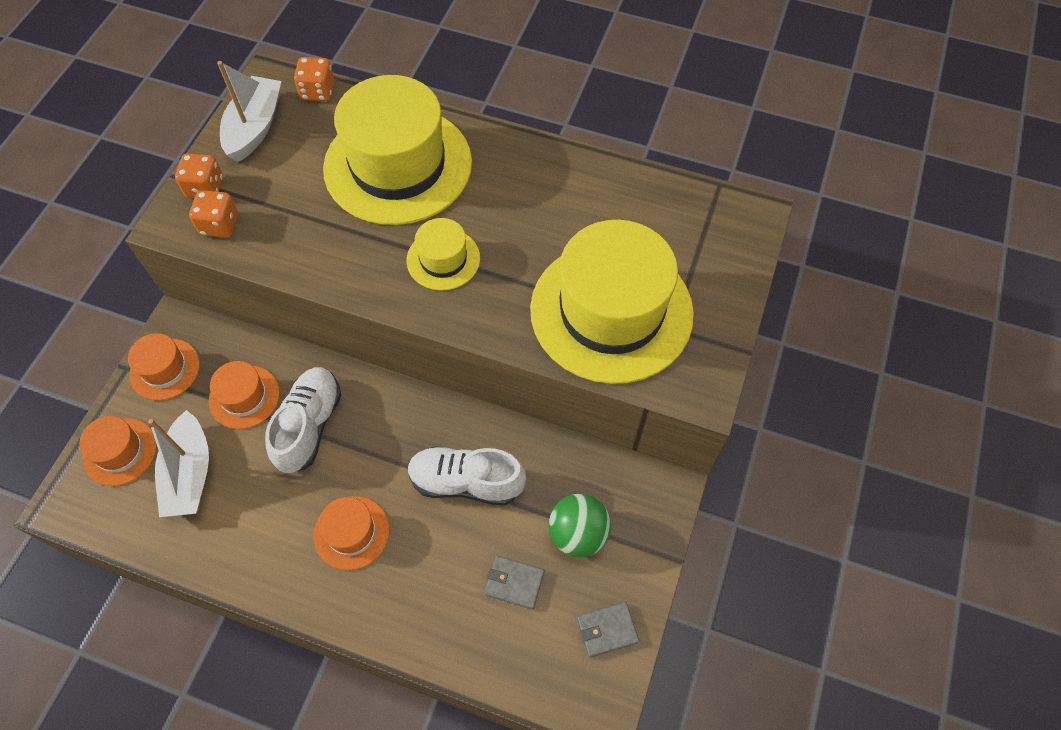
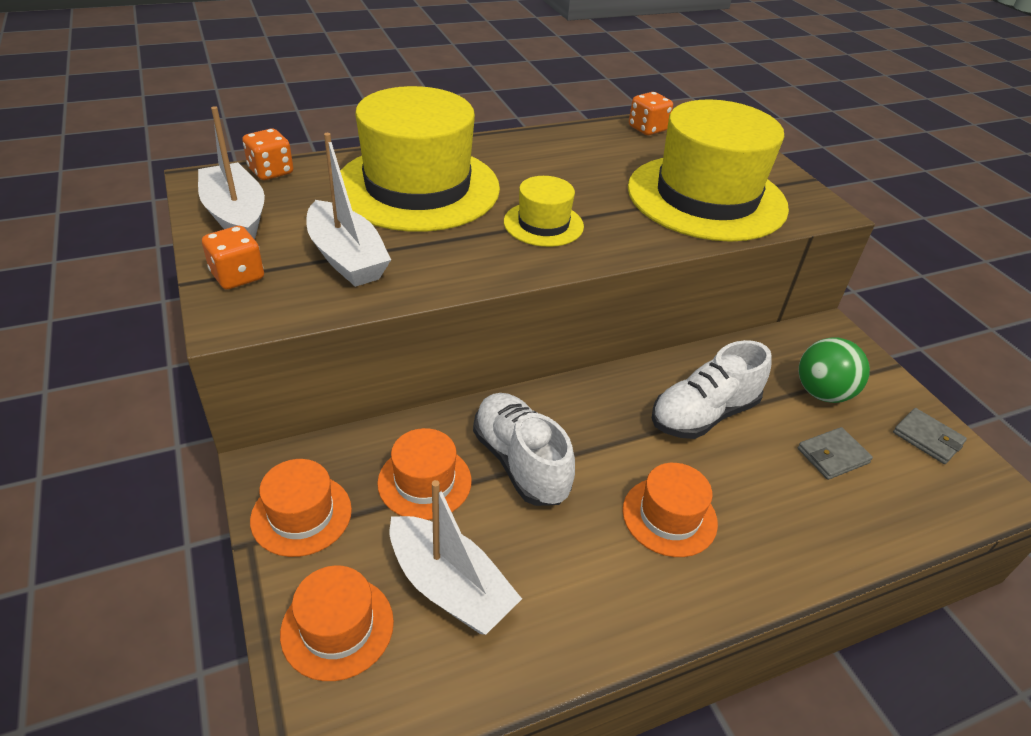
camera: 45 degrees left, 20 degrees down
(220, 225) = (293, 294): orange dice -> orange dice (647, 129)
(280, 211) = (346, 258): none -> white boat
(607, 630) = (927, 438): grey wallet -> grey wallet turned 75 degrees counterclockwise

